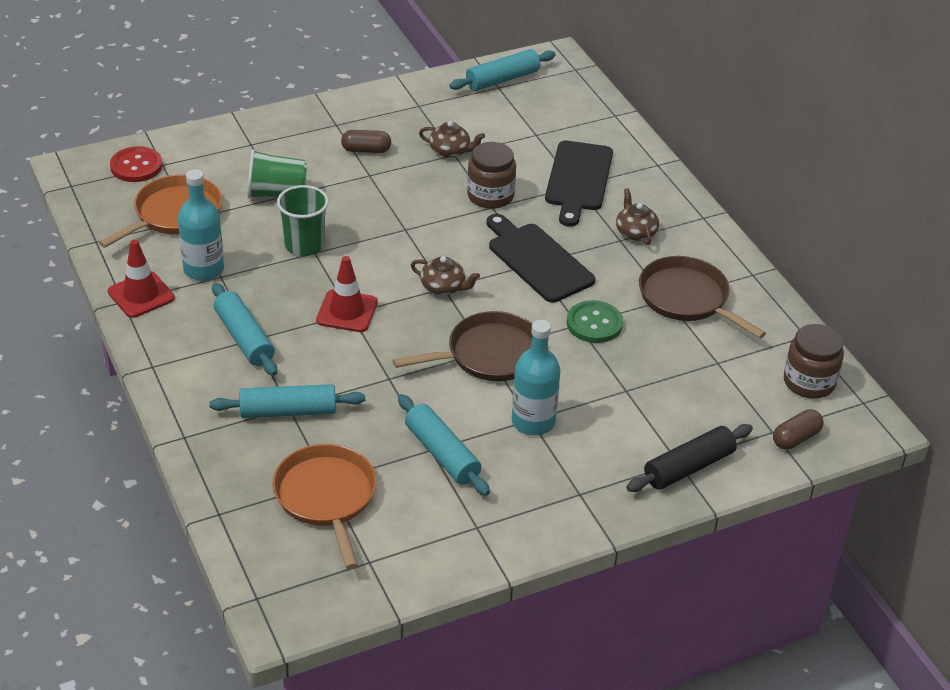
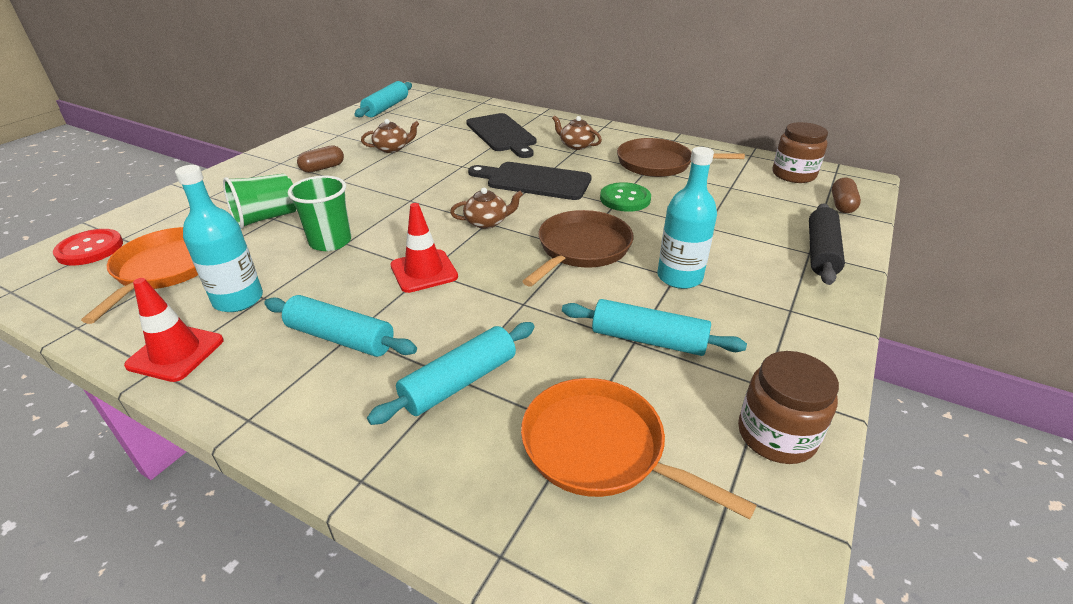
camera: 35 degrees left, 5 degrees down
(490, 196) = (453, 160): brown jar -> brown jar (776, 435)

